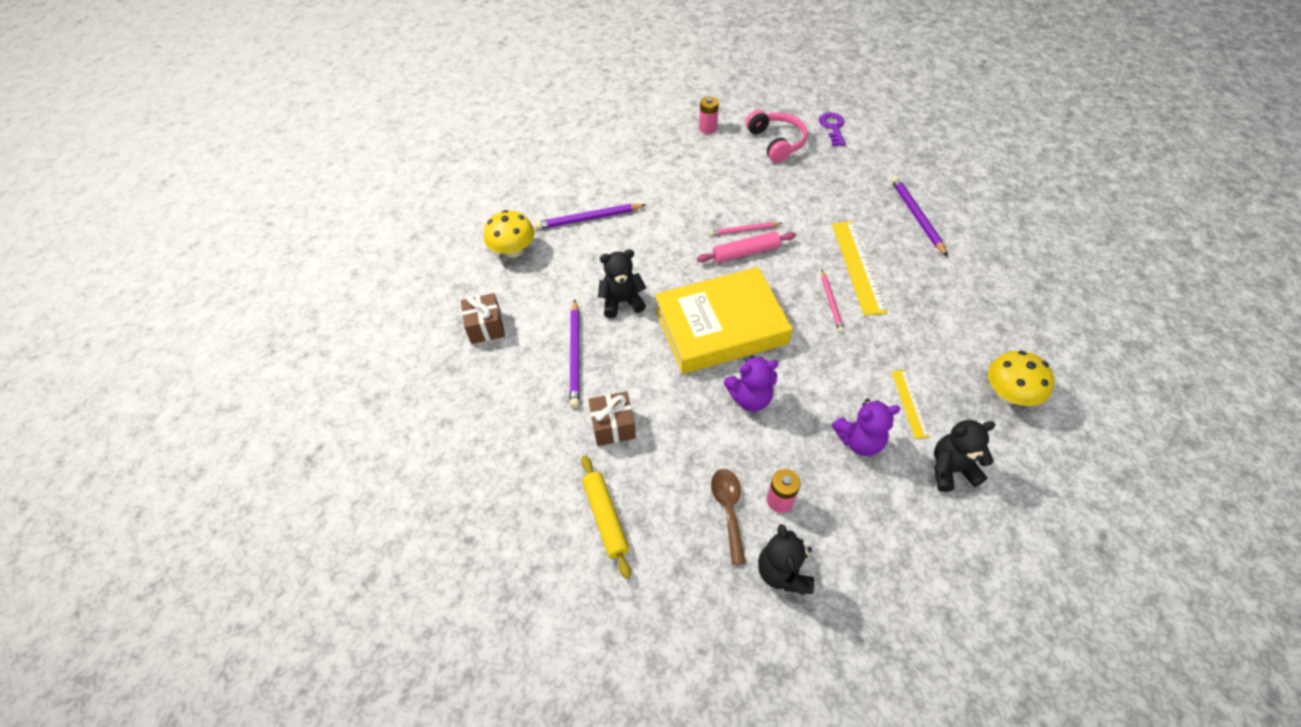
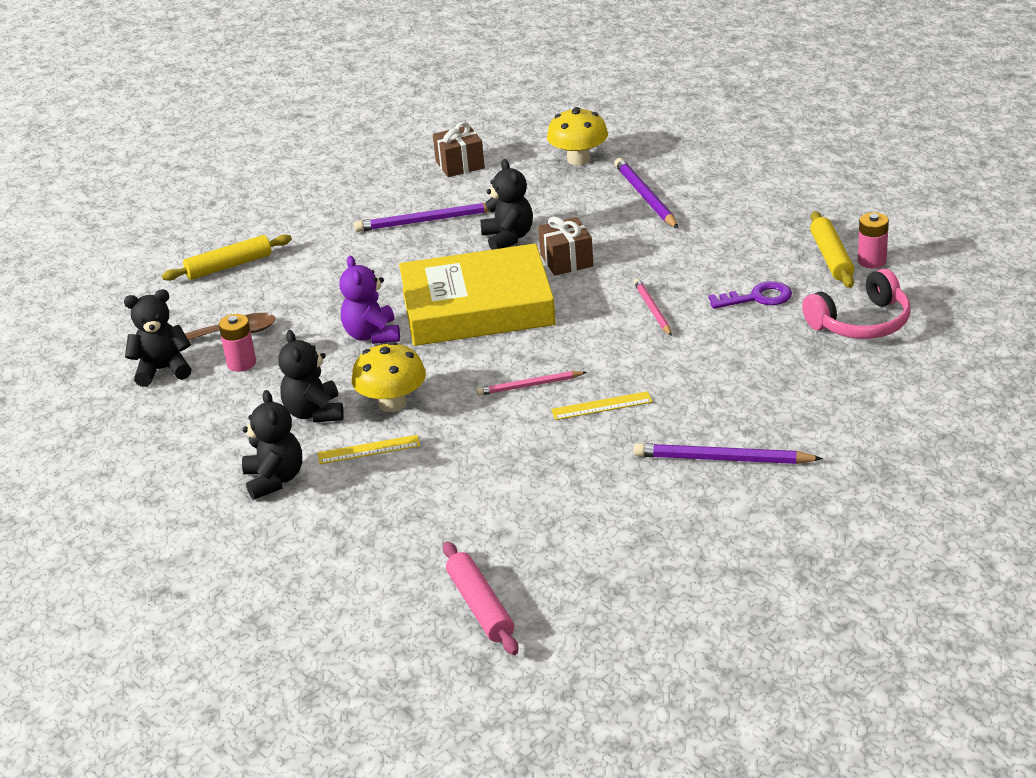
camera: 85 degrees right, 20 degrees down
(613, 426) = (333, 256): brown gift -> brown gift (566, 261)
(699, 144) = (831, 258): none -> yellow rolling pin
(720, 326) = (477, 307): yellow book -> yellow book turned 75 degrees counterclockwise
(745, 252) = (609, 314): pink rolling pin -> pink rolling pin (480, 606)
(833, 127) = (925, 374): purple key -> purple key (757, 298)
(858, 266) = (602, 406): yellow ruler -> yellow ruler, size x0.55
(859, 441) = (314, 413): purple teddy bear -> black teddy bear
(916, 216) = (723, 459): purple pencil -> purple pencil turned 150 degrees counterclockwise
(1008, 394) = (386, 531): yellow mushroom -> yellow mushroom (392, 403)

